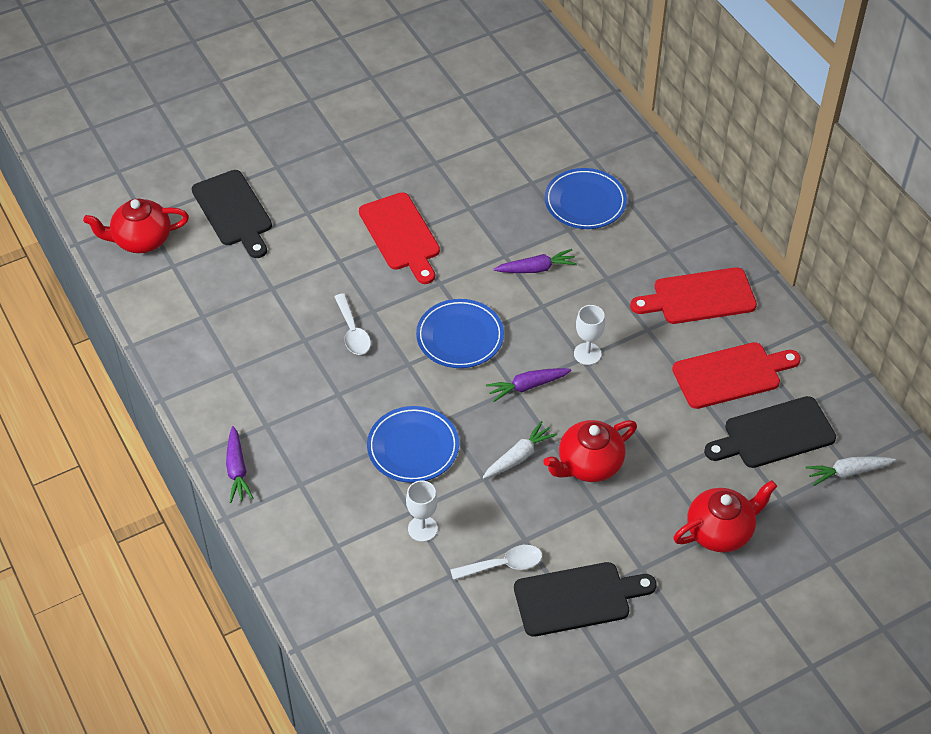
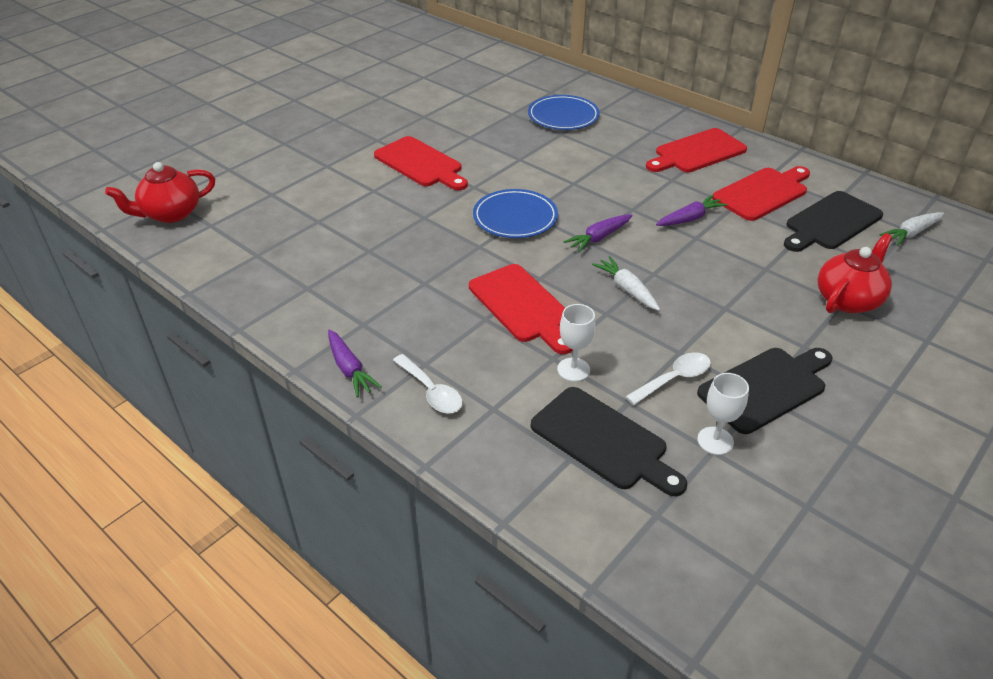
camera: 20 degrees left, 10 degrees down
(233, 212) = (256, 178): black cutting board -> black cutting board (603, 441)
(353, 332) = (413, 235): white spoon -> white spoon (431, 392)
(413, 447) = (522, 306): blue plate -> red cutting board
(519, 456) = (627, 289): white carrot -> white carrot turned 60 degrees counterclockwise
(536, 269) = (551, 161): purple carrot -> purple carrot (690, 218)
(587, 354) = (634, 205): white goblet -> white goblet (715, 441)
(589, 464) = (694, 280): red teapot -> none

